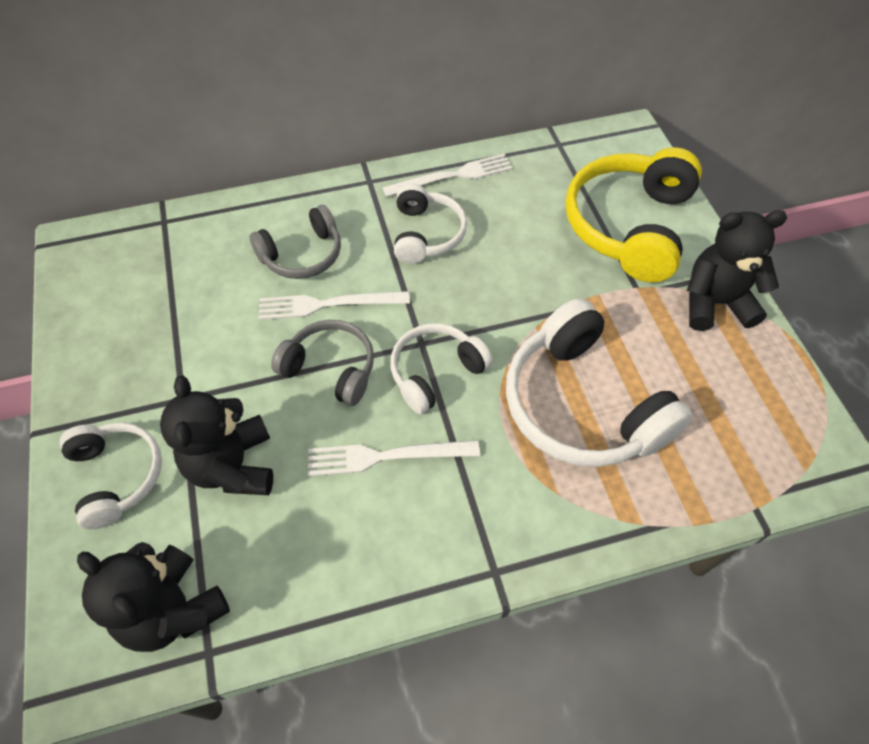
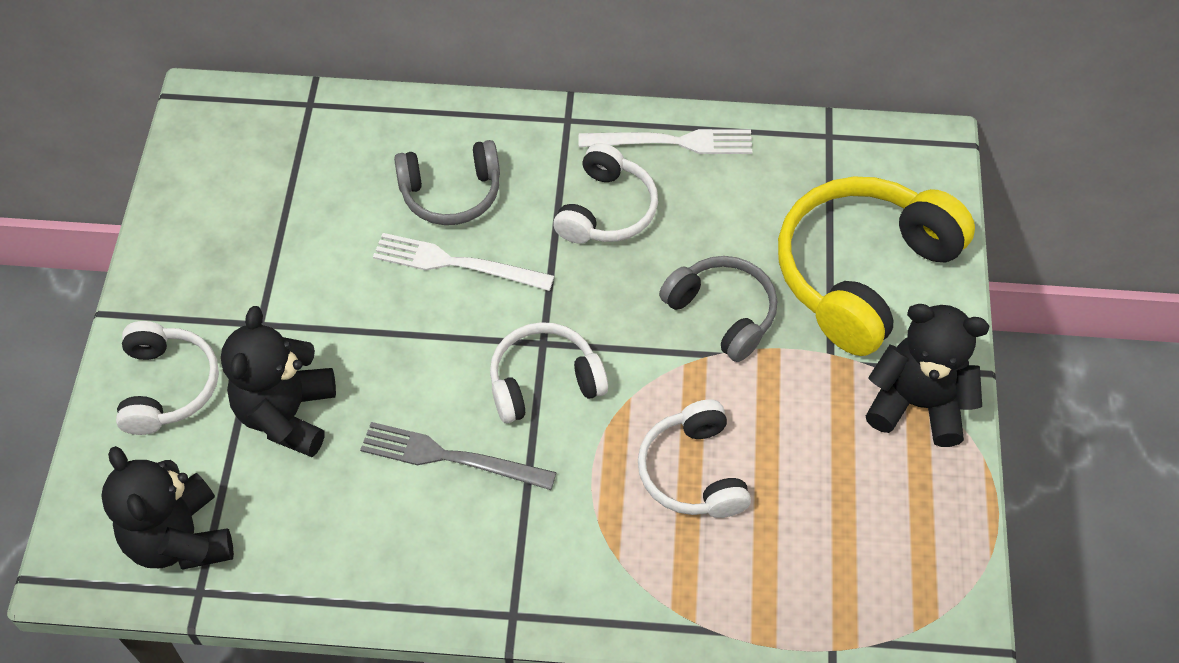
camera: 20 degrees right, 0 degrees up
(331, 368) = (430, 340): grey headphones -> grey headphones (722, 313)
(387, 456) = (452, 457): white fork -> grey fork
(581, 405) = (692, 472): white headphones -> white headphones, size x0.58

